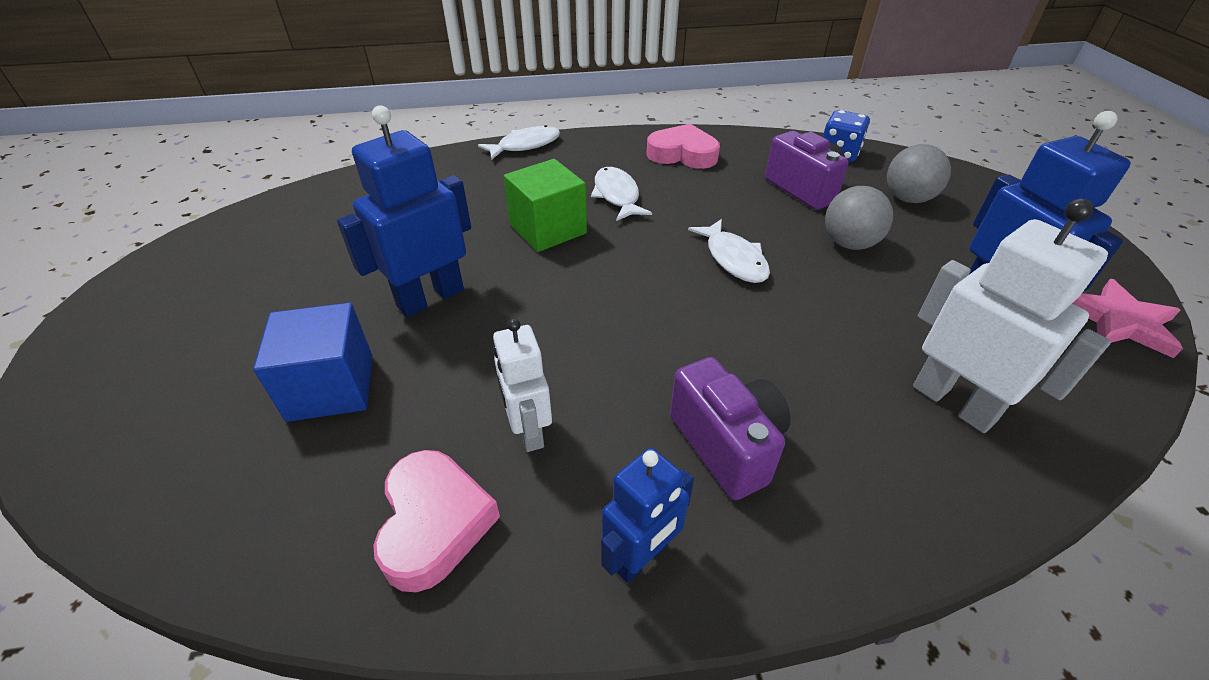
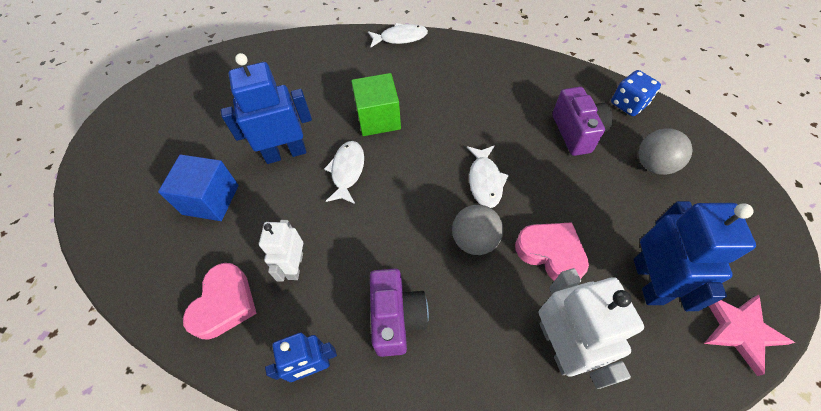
camera: 25 degrees right, 15 degrees up
(617, 195) = (438, 101): white fish -> white fish (347, 171)
(682, 154) = (505, 74): pink heart -> pink heart (551, 253)
(849, 243) = (577, 193): grey ball -> grey ball (474, 240)

